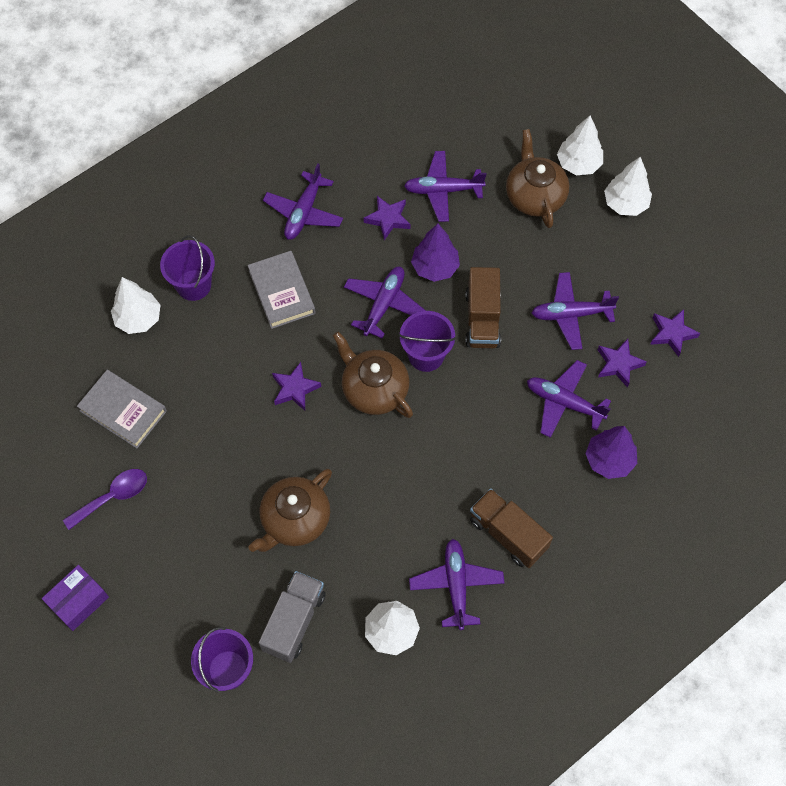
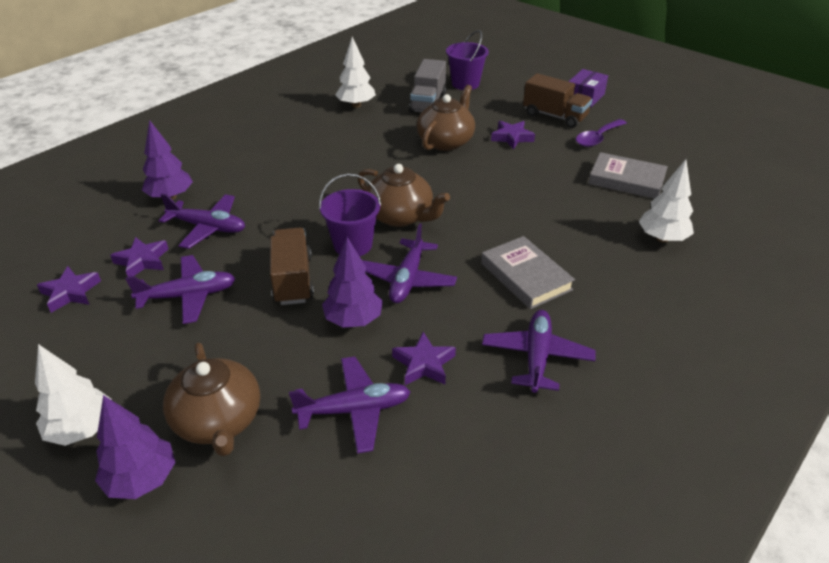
camera: 170 degrees right, 25 degrees down
(193, 285) = (625, 271): purple bucket -> none
(295, 389) = (478, 209): purple star -> purple star (512, 137)
(456, 585) = (310, 126): purple plane -> none
(508, 534) = (268, 151): brown truck -> brown truck (554, 116)
(578, 164) = (142, 479): white tree -> purple tree

